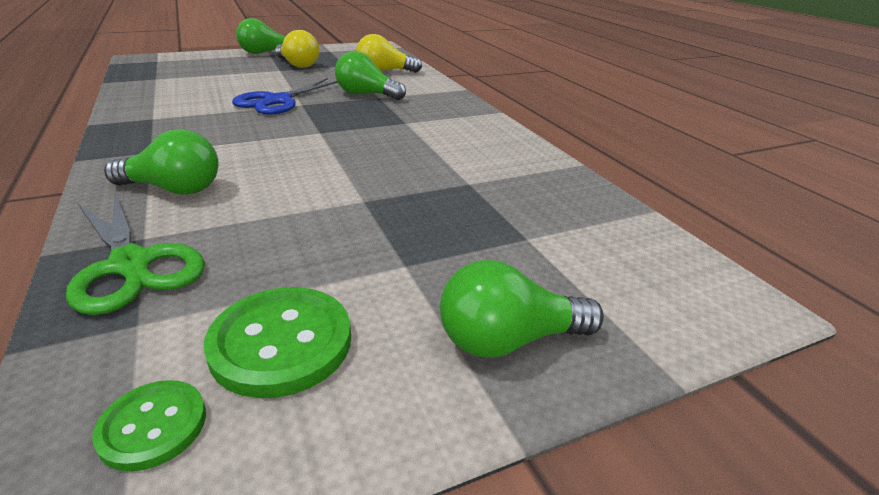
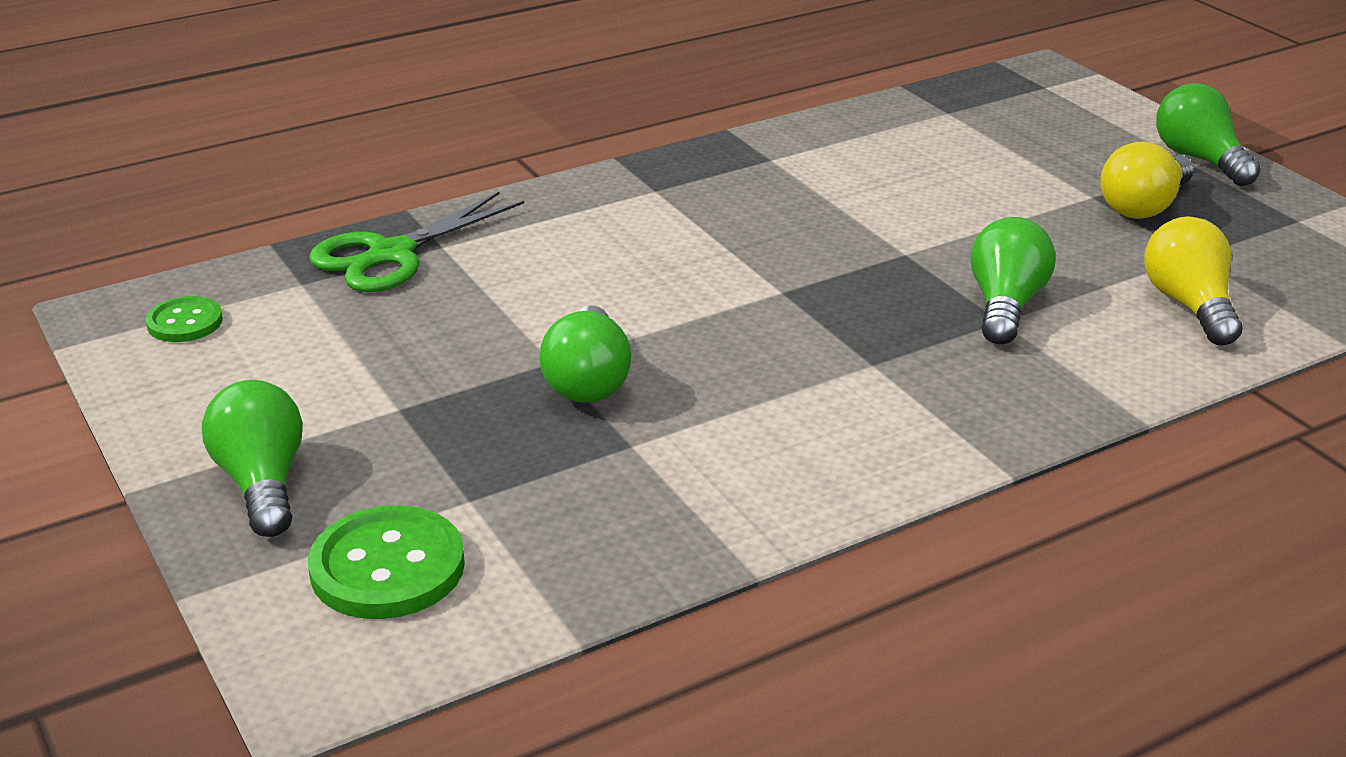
camera: 85 degrees right, 0 degrees up
(174, 189) = (553, 232): green light bulb -> green light bulb (588, 380)
(278, 101) = (907, 230): blue scissors -> none
(281, 343) = (270, 356): green button -> green button (387, 567)

